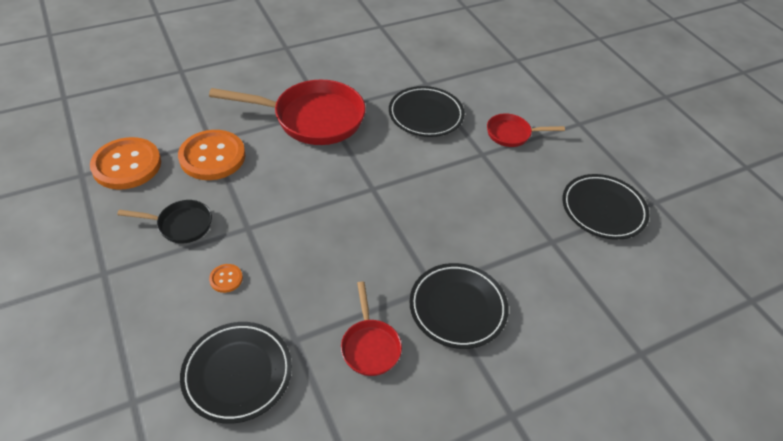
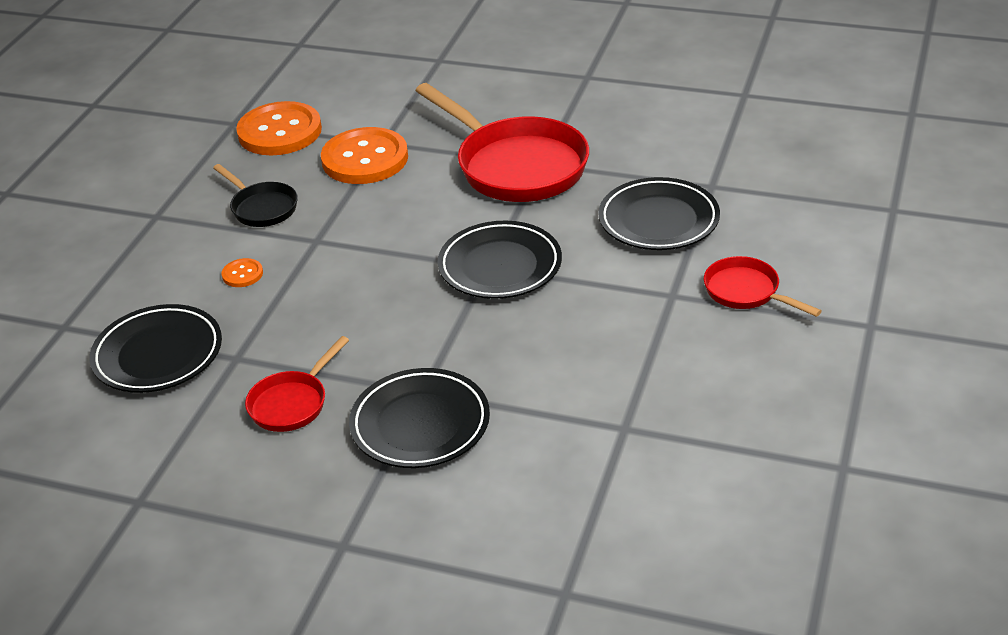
camera: 50 degrees right, 10 degrees down
(603, 210) = (746, 434): black plate -> black plate (500, 266)

